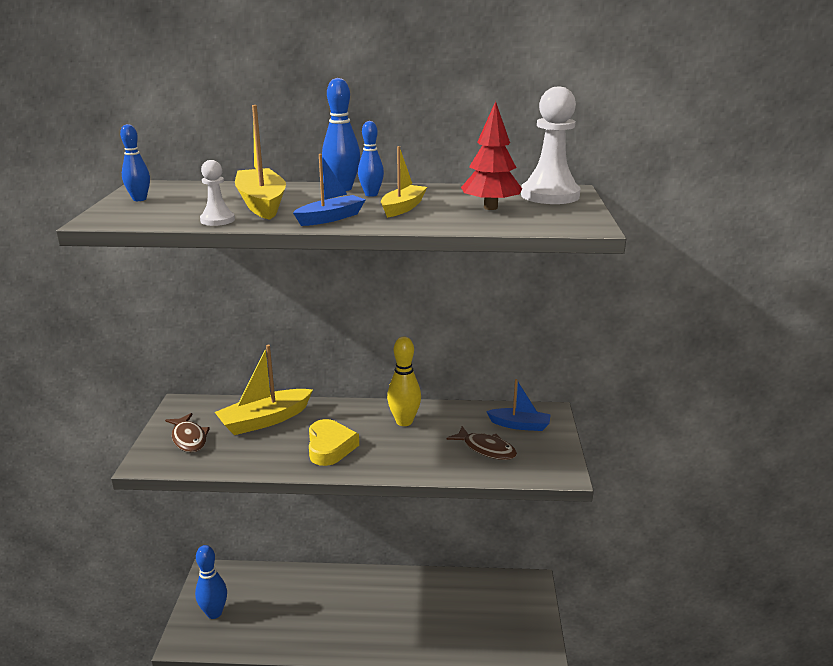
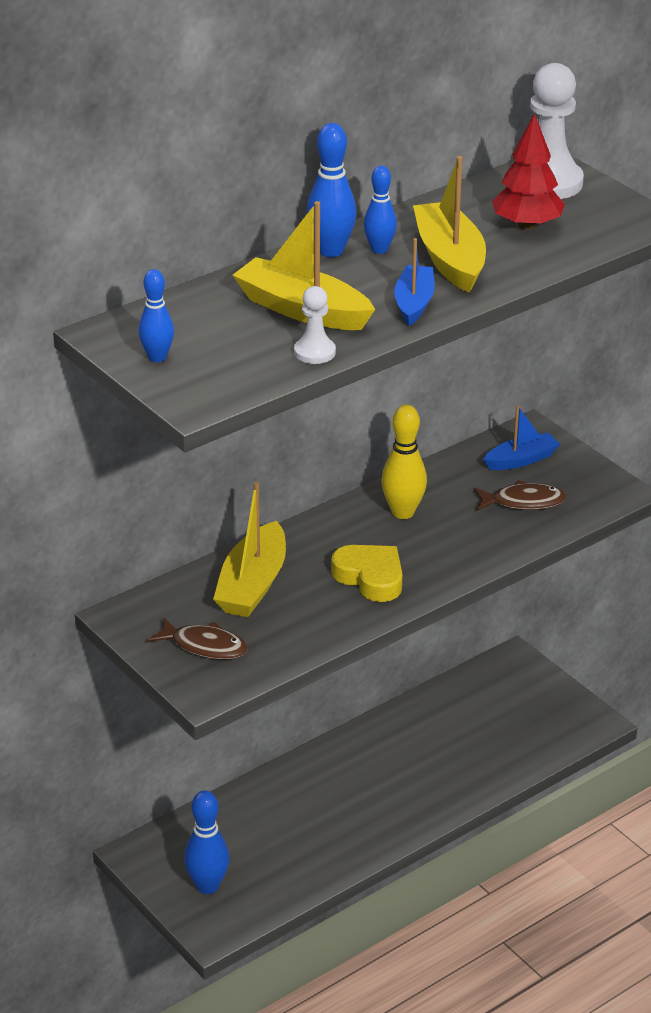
camera: 40 degrees left, 10 degrees up
(403, 208) = (449, 259): yellow boat -> yellow boat, size x1.58

